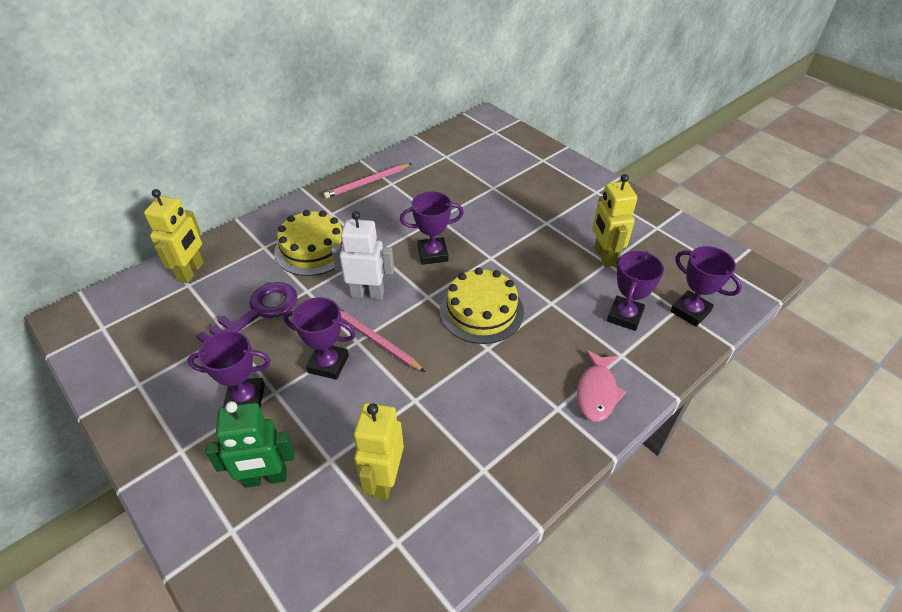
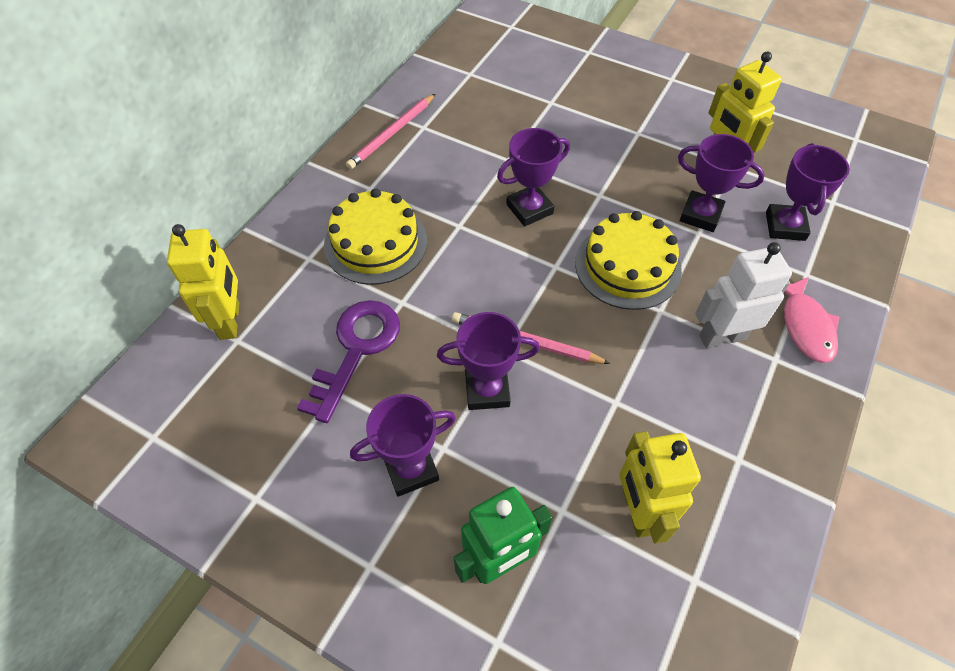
camera: 20 degrees left, 10 degrees up
(367, 293) = (480, 283): white robot -> white robot (722, 337)
(690, 311) = (847, 200): purple trophy -> purple trophy (700, 215)

